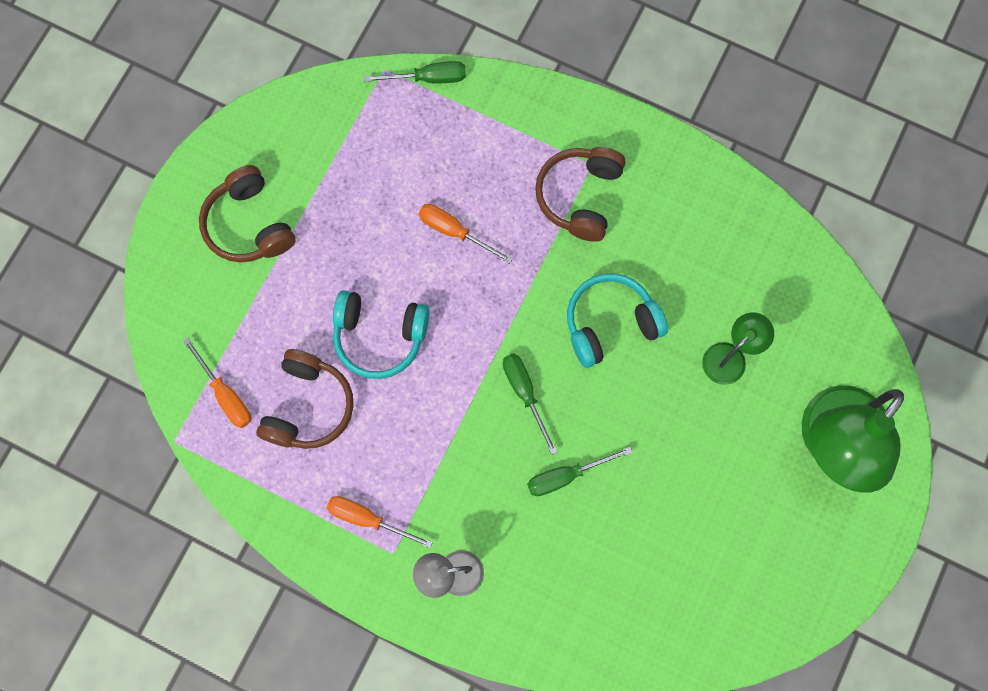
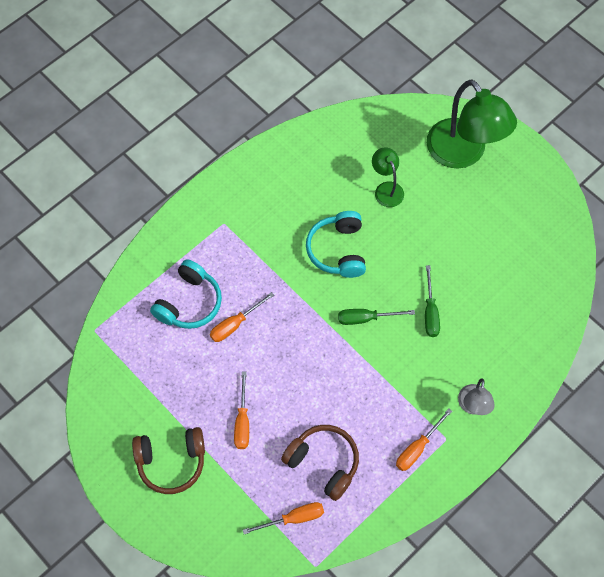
camera: 70 degrees left, 10 degrees down
(328, 288) = (242, 421): none -> orange screwdriver
(379, 337) = (291, 398): turquoise headphones -> turquoise headphones (189, 303)
(428, 78) = (114, 303): green screwdriver -> none
(579, 196) = (243, 238): brown headphones -> none

